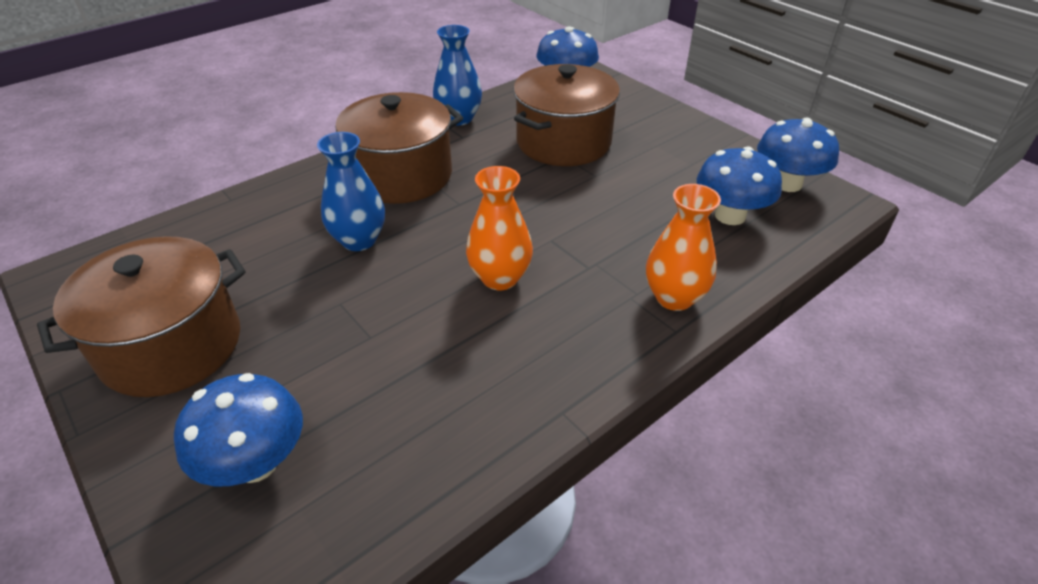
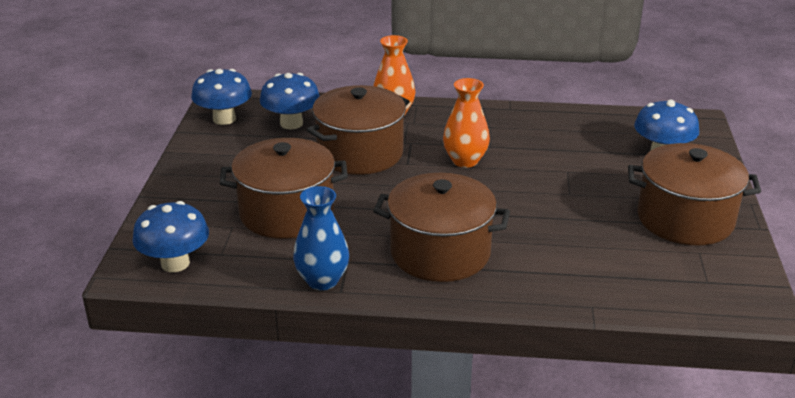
camera: 135 degrees left, 10 degrees down
(359, 240) = (523, 222): blue vase -> none
(609, 223) = (360, 153): none -> brown pot

